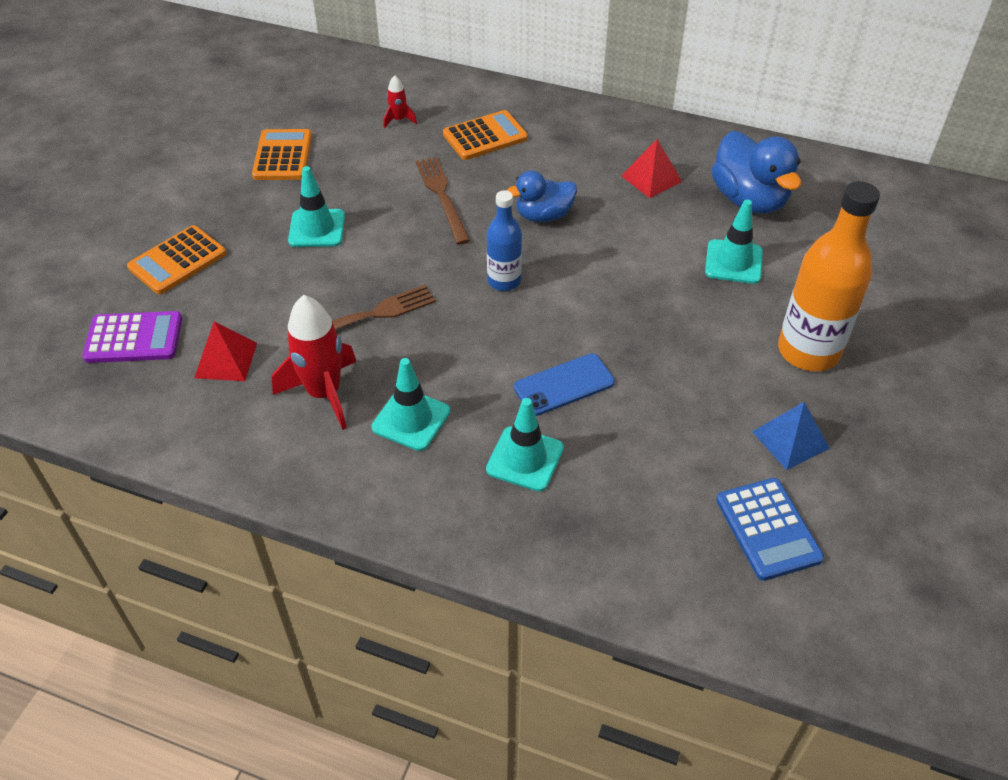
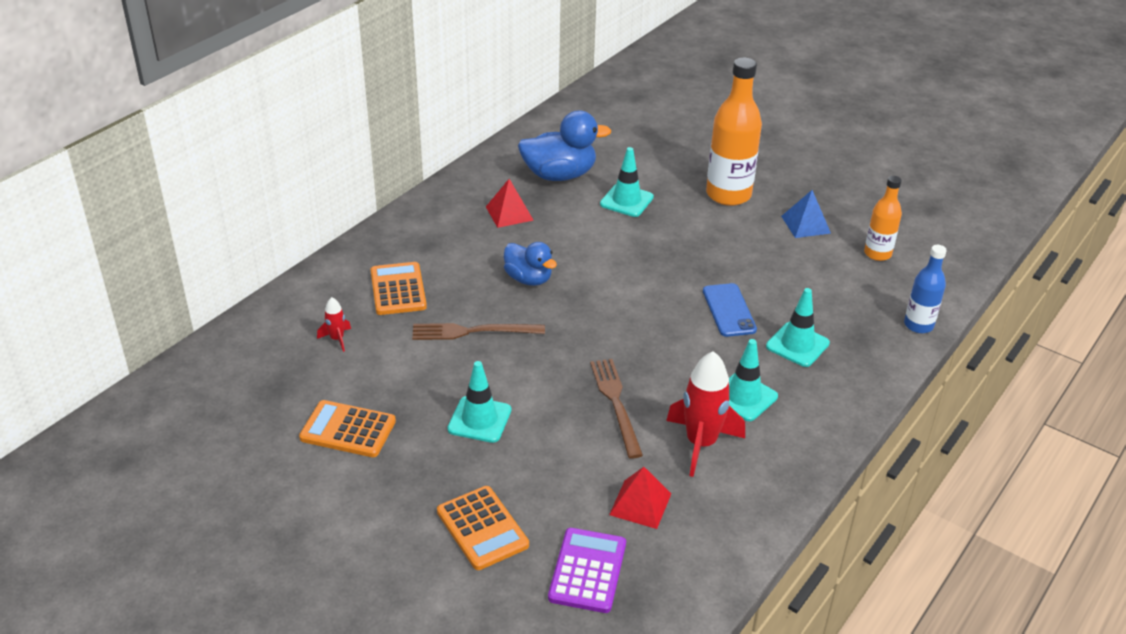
camera: 75 degrees left, 10 degrees down
(504, 281) = (601, 317): blue bottle -> blue bottle (918, 325)
(543, 215) = (528, 279): blue duck -> blue duck turned 45 degrees counterclockwise
(768, 529) = (877, 254): blue calculator -> orange bottle

